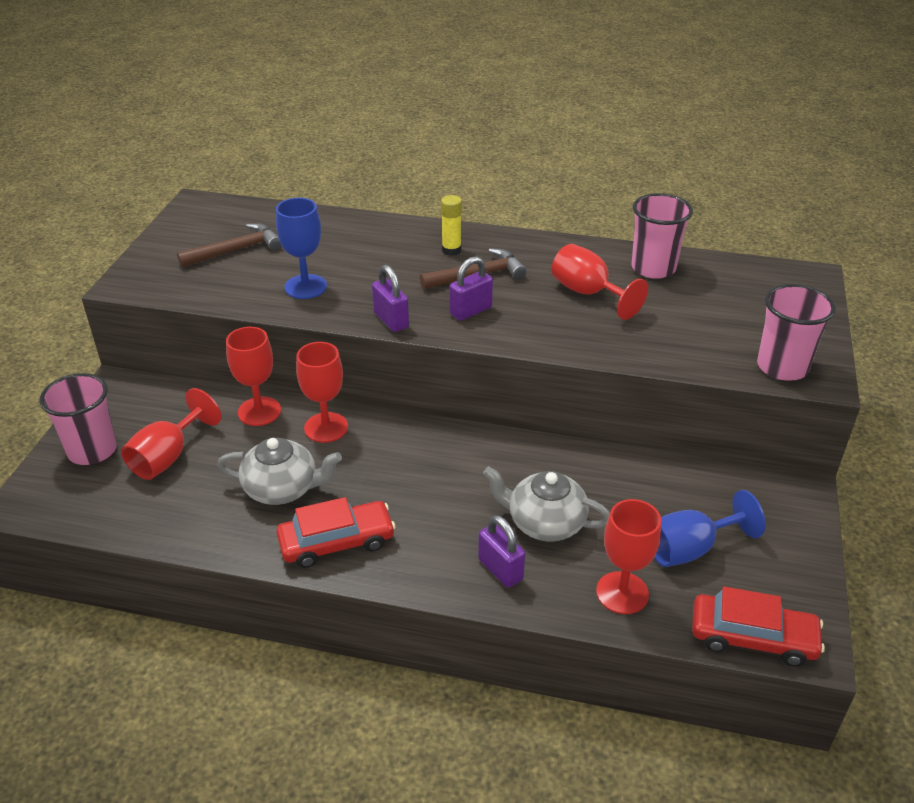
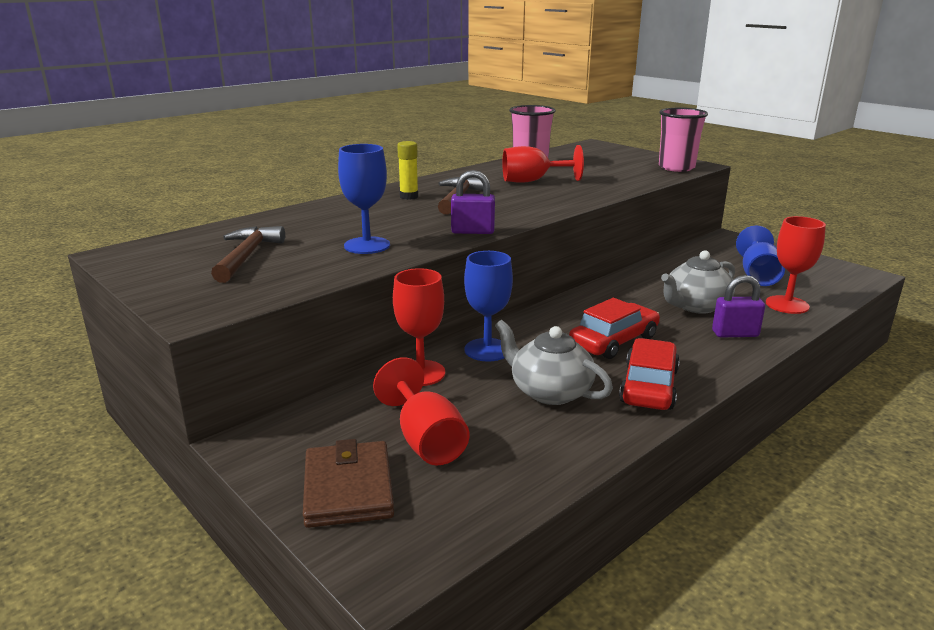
camera: 55 degrees left, 15 degrees down
(92, 450) = (348, 488): pink cup -> brown wallet
(282, 488) = (549, 391): grey teapot -> grey teapot turned 90 degrees counterclockwise
(326, 427) = (487, 350): red goblet -> blue goblet
(471, 311) = (501, 209): purple padlock -> none
(752, 637) = (849, 284): red car -> red car (614, 341)

